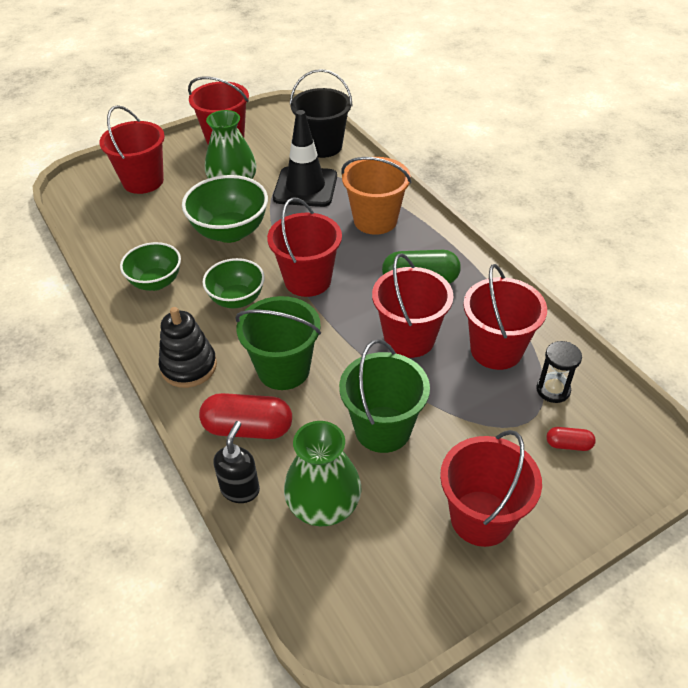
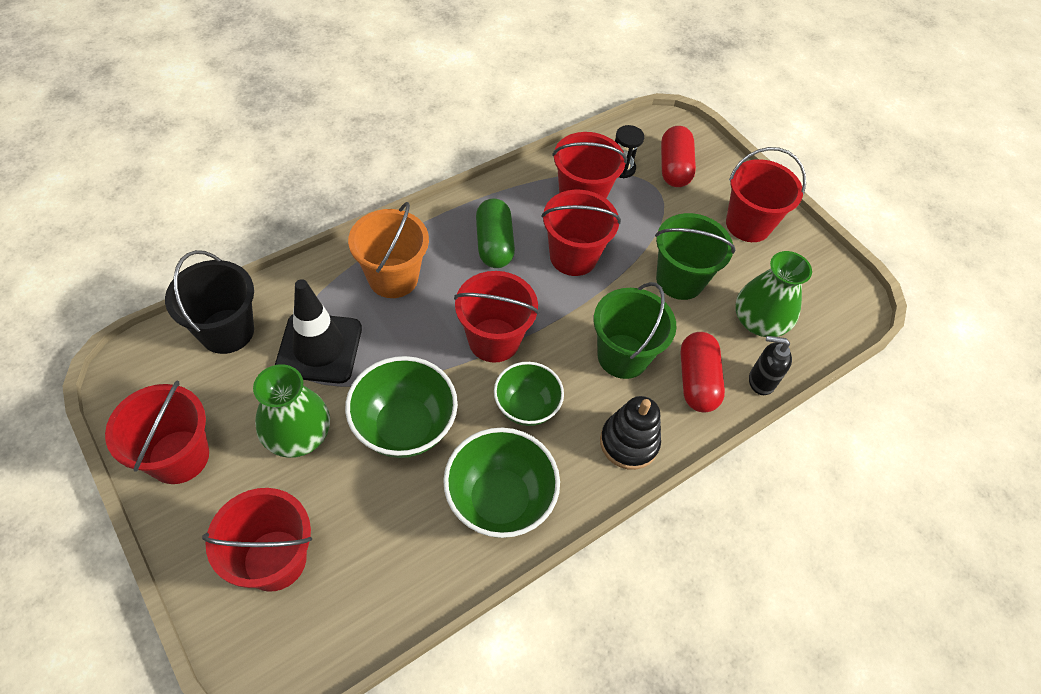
camera: 100 degrees left, 10 degrees up
(156, 282) = (499, 500): green bowl -> green bowl, size x1.51
(568, 445) = (674, 168): red capsule -> red capsule, size x2.00

